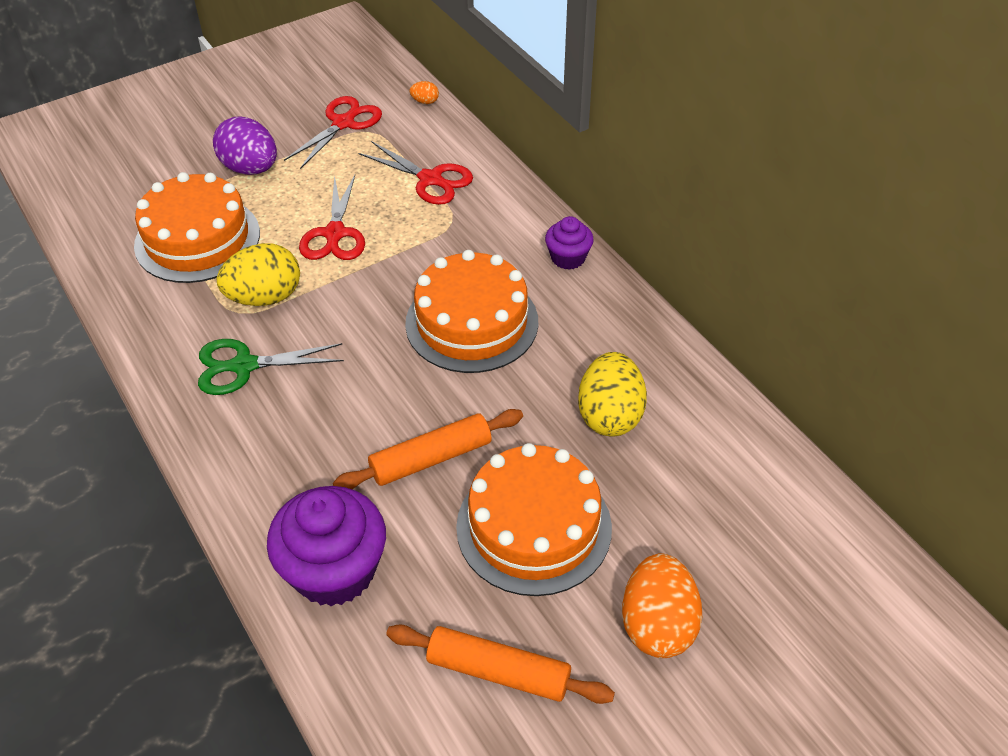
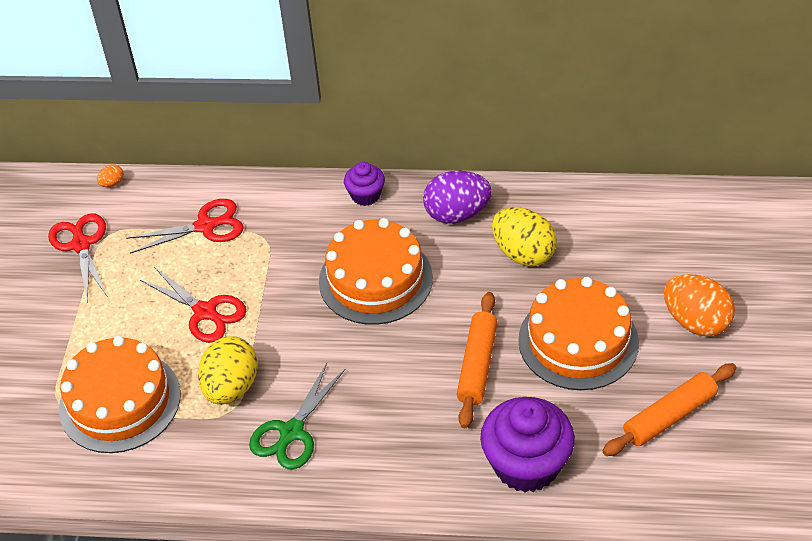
camera: 50 degrees left, 0 degrees up
(250, 168) = (70, 329): purple egg -> purple egg (457, 214)

